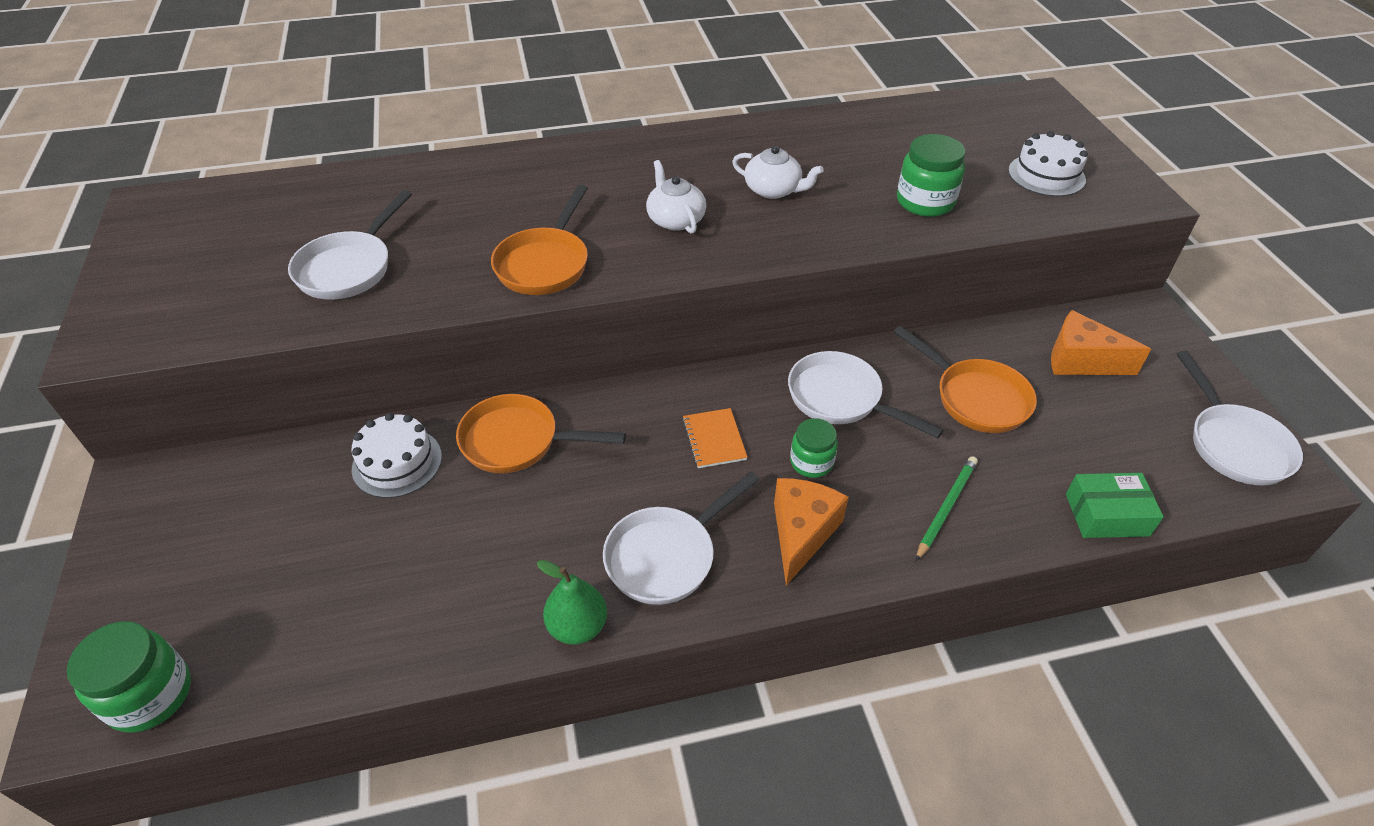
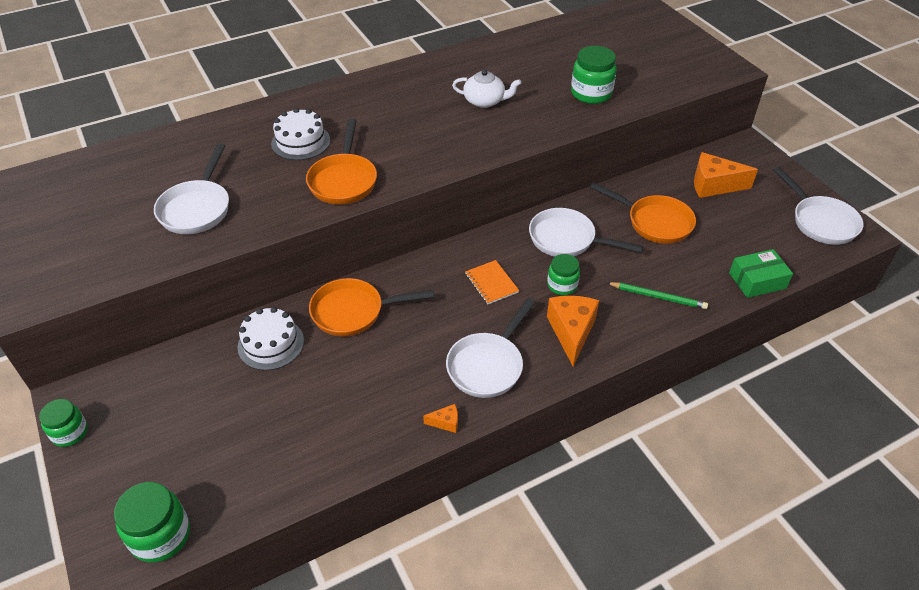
camera: 15 degrees left, 0 degrees up
(111, 526) = (70, 432): none -> green jar
(577, 626) = (445, 422): green pear -> orange cheese
(675, 219) = (424, 133): white teapot -> none
(946, 508) = (658, 297): green pencil -> green pencil turned 90 degrees clockwise
(1046, 175) = (664, 62): white cake -> white cake (300, 142)

